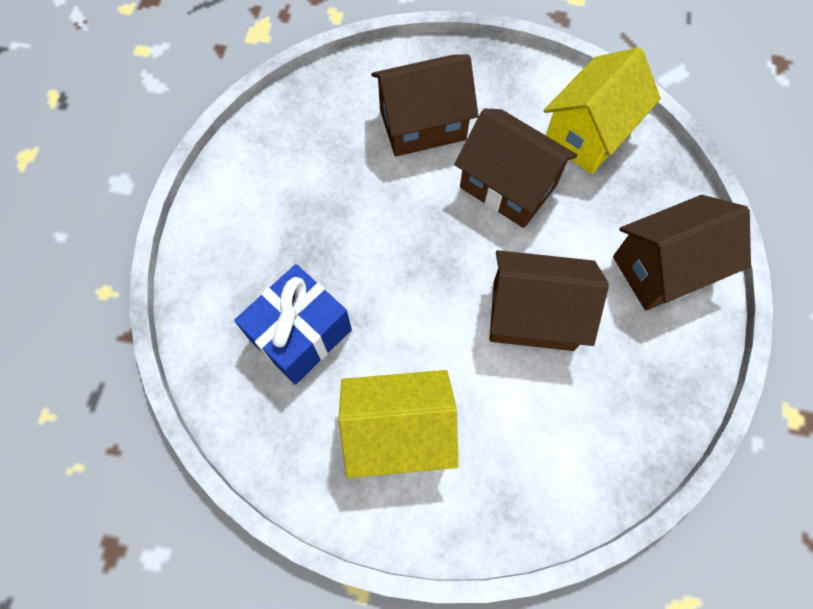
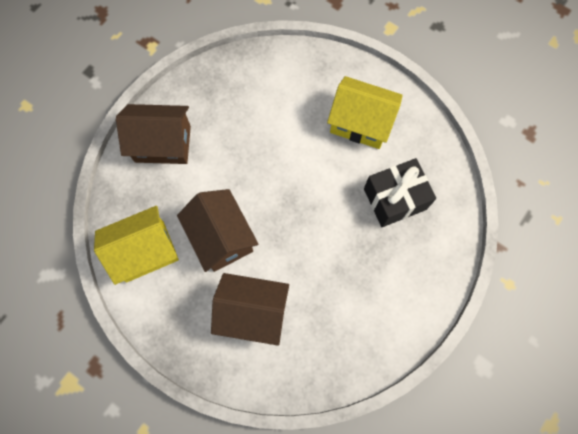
camera: 155 degrees left, 5 degrees up
(300, 334) = (395, 199): blue gift -> black gift
(533, 315) = (254, 151): brown house -> none

